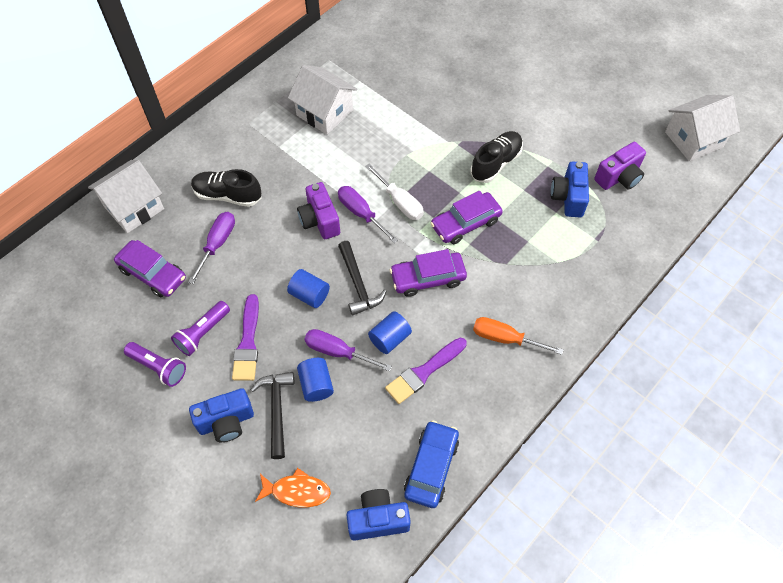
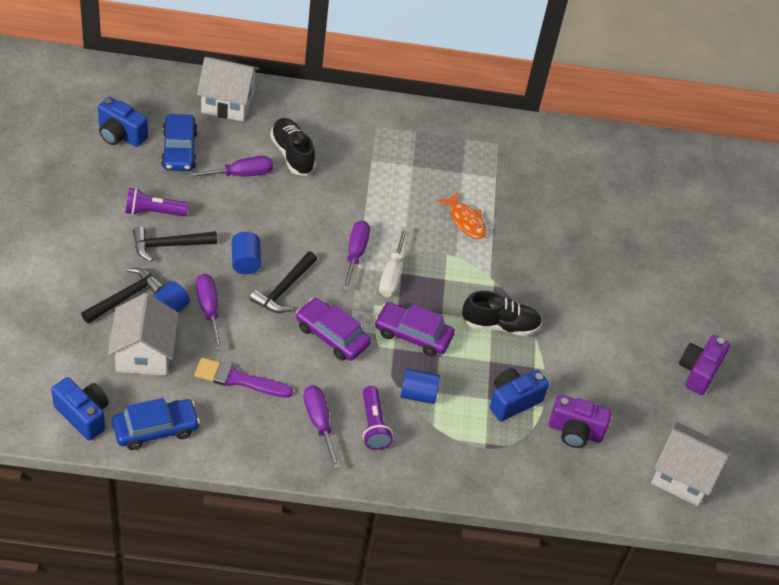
camera: 45 degrees right, 10 degrees down
(152, 273) = (179, 150): purple car -> blue car
(158, 367) = (102, 201): purple flashlight -> purple flashlight (373, 425)
(226, 422) = (90, 271): blue camera -> blue camera (120, 135)
(248, 342) = (168, 245): purple brush -> black hammer
(297, 491) = (67, 348): orange fish -> orange fish (465, 221)
(319, 220) = (323, 229): purple camera -> purple camera (698, 372)
(325, 113) = (436, 172): white house -> white house (144, 353)
(390, 338) = (250, 339): blue cylinder -> blue cylinder (418, 394)
(505, 338) = (319, 423): orange screwdriver -> purple screwdriver

